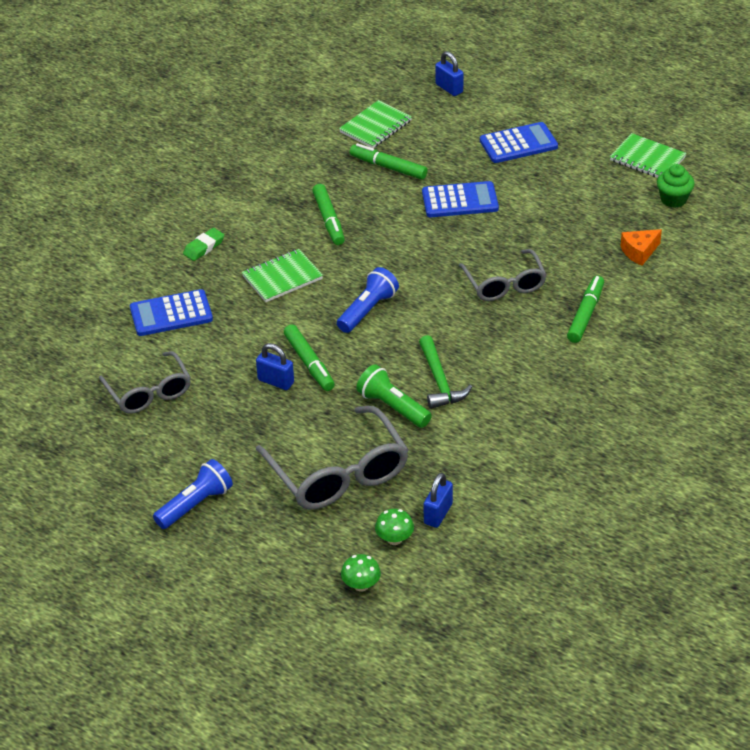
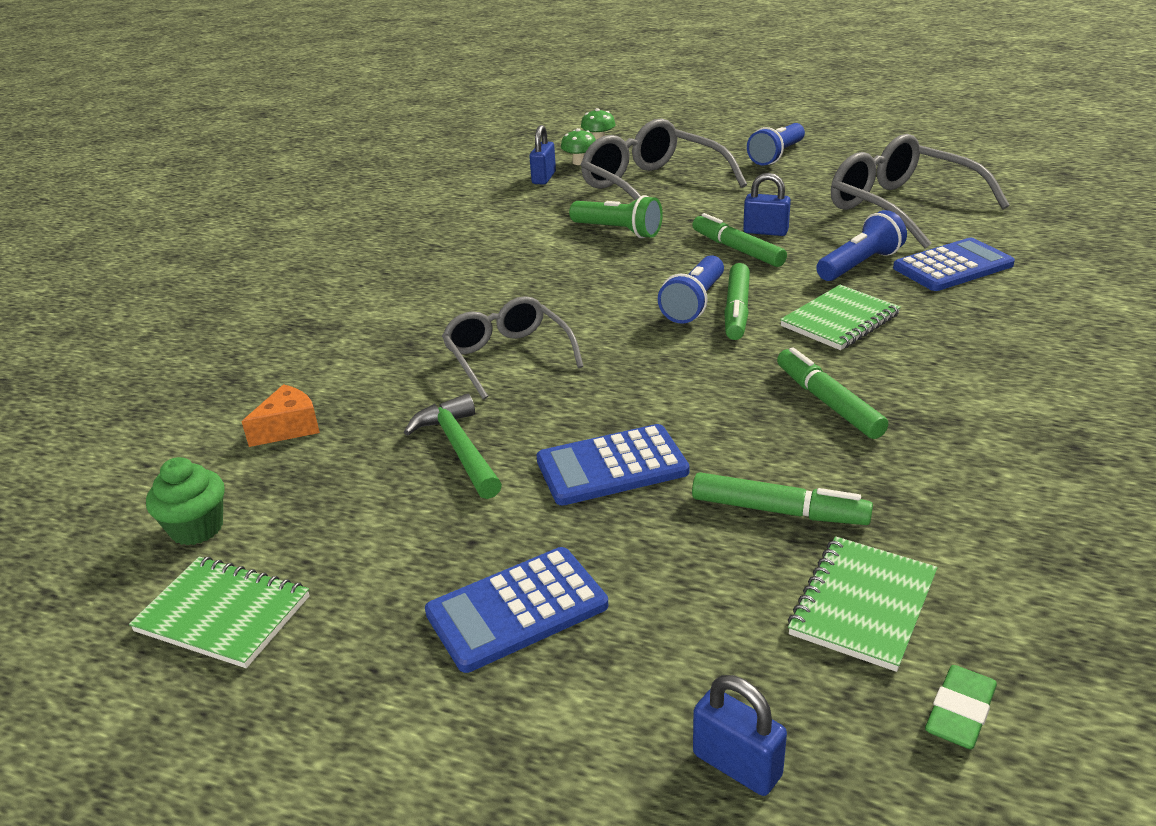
camera: 170 degrees right, 10 degrees down
(149, 393) = (900, 207): grey glasses -> grey glasses, size x1.54
(204, 247) = (992, 339): green eraser -> green eraser (959, 713)
(232, 328) = (860, 265): none -> blue flashlight
(439, 381) = (571, 256): green hammer -> green hammer (459, 449)
(585, 314) = (387, 339): green marker -> green marker (737, 310)

